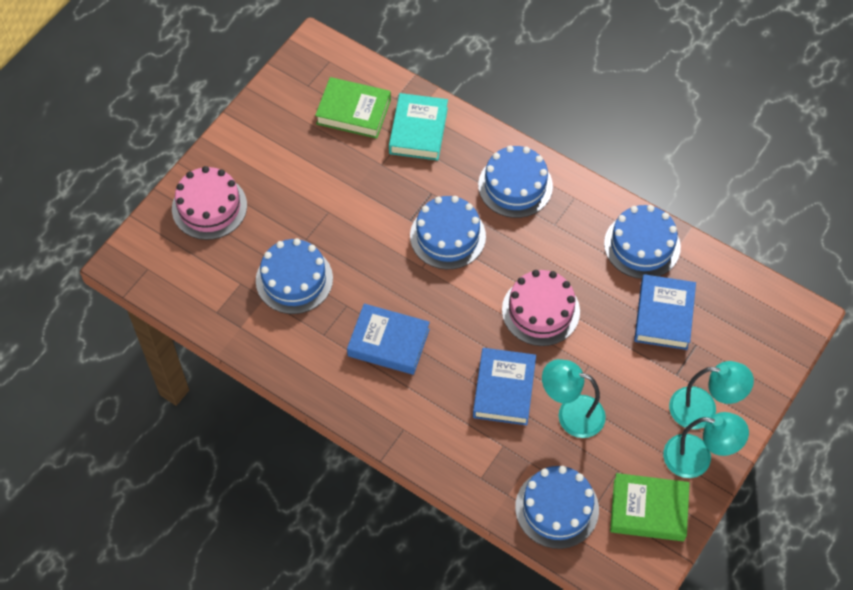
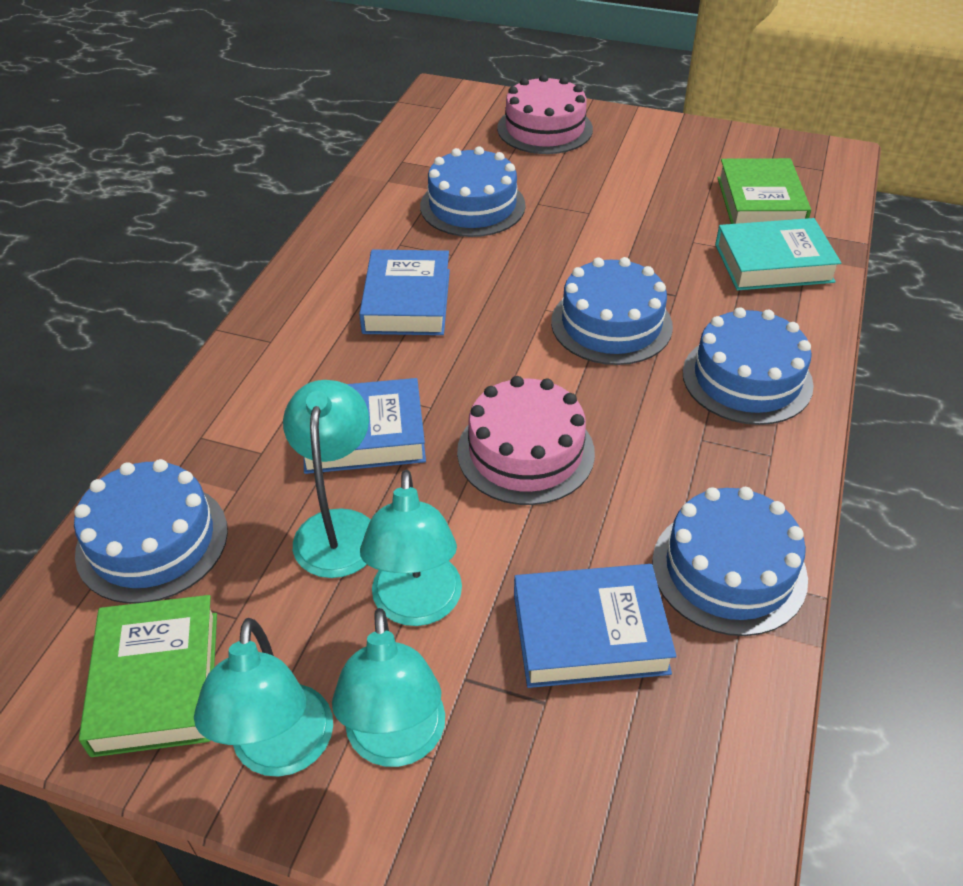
camera: 75 degrees right, 15 degrees down
(631, 386) = (416, 606): none -> turquoise lamp

